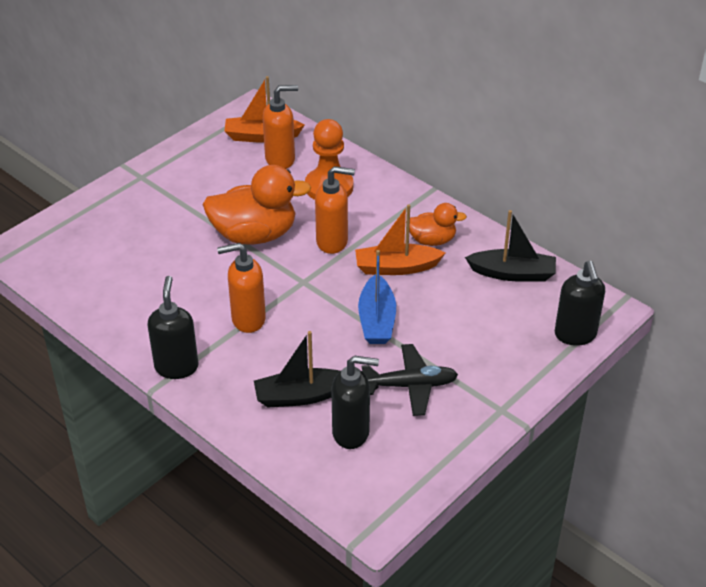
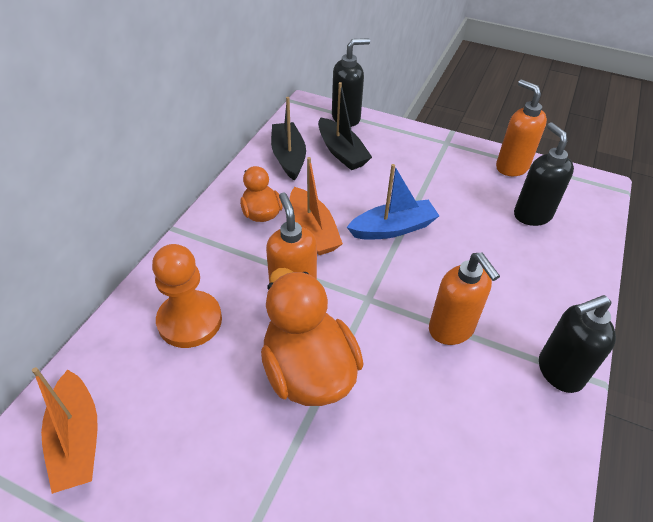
camera: 110 degrees left, 5 degrees up
(280, 159) = (136, 394): orange soap dispenser -> orange soap dispenser (511, 167)
(301, 396) = (519, 257): black boat -> black boat (342, 152)
(410, 385) = (457, 192): black plane -> none

